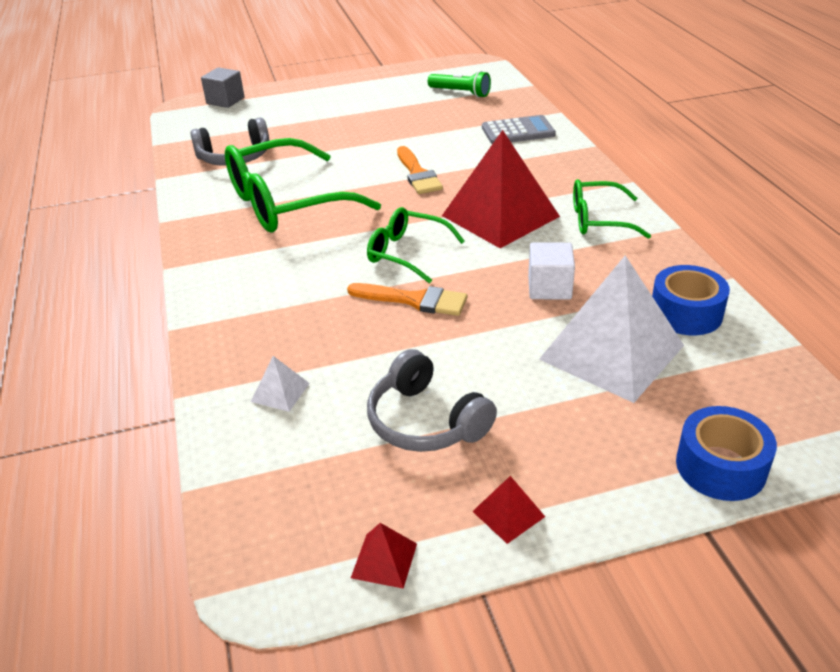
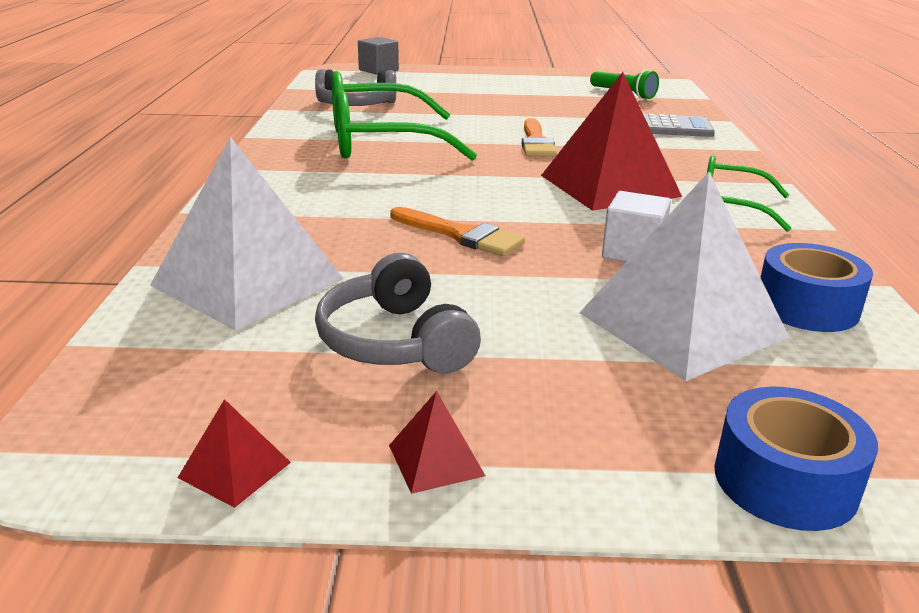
camera: 15 degrees right, 10 degrees down
(280, 392) = (248, 282): white pyramid -> white pyramid, size x2.48
(407, 253) = (481, 197): green glasses -> none

